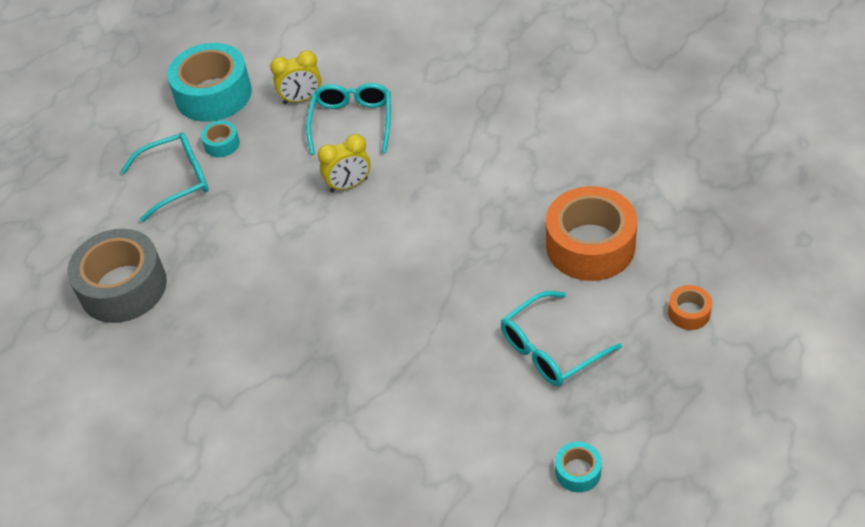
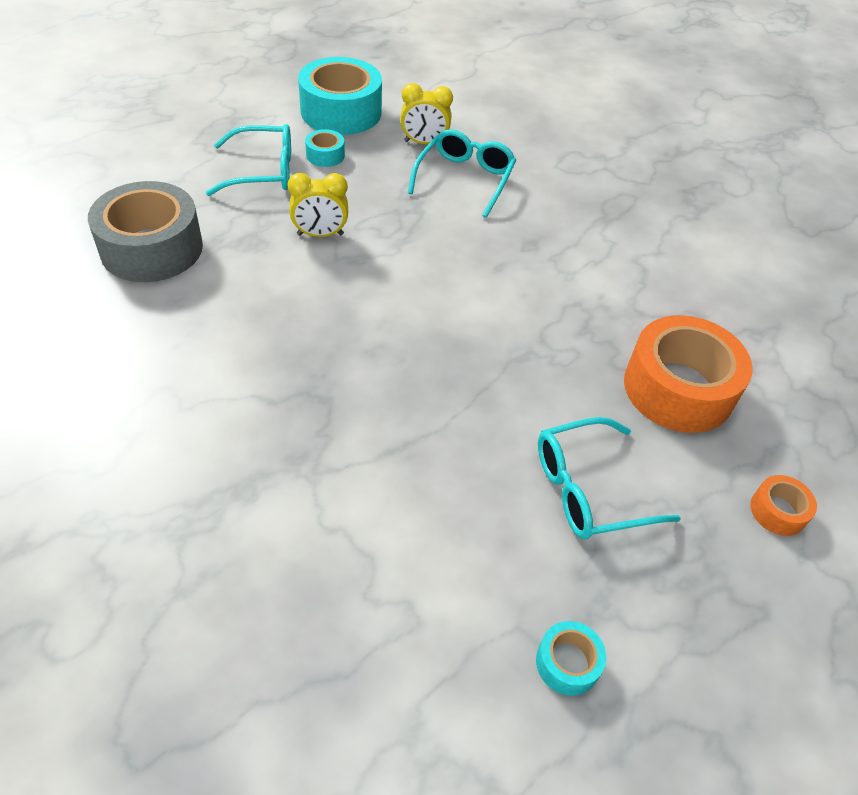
camera: 10 degrees right, 0 degrees up
(349, 185) = (433, 234): yellow clock -> yellow clock (320, 234)

